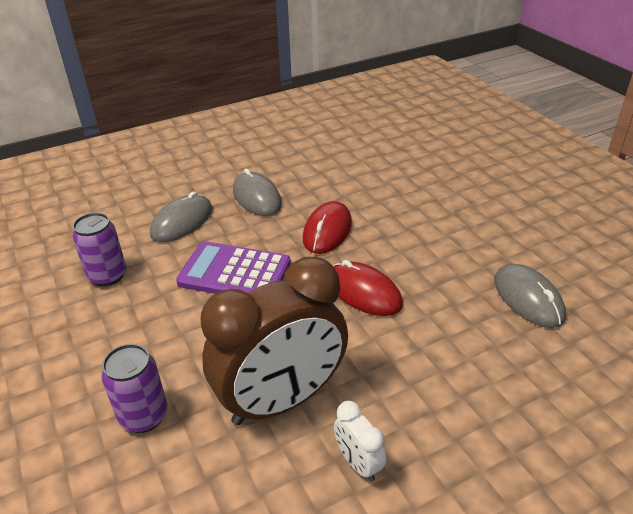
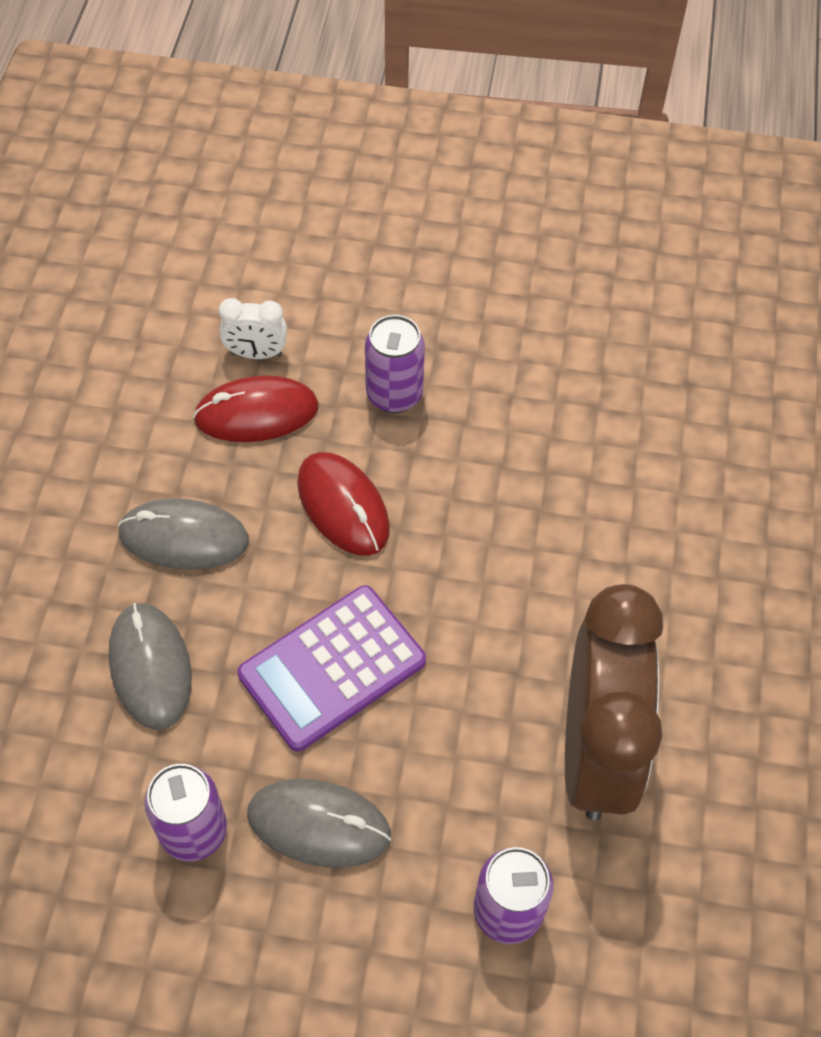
camera: 55 degrees left, 20 degrees up
(358, 463) = (728, 732): white clock -> white clock (256, 354)
(364, 292) = (495, 551): red mouse -> red mouse (256, 413)
(408, 214) = (394, 394): none -> purple can
(528, 298) = (639, 405): grey mouse -> grey mouse (319, 824)

